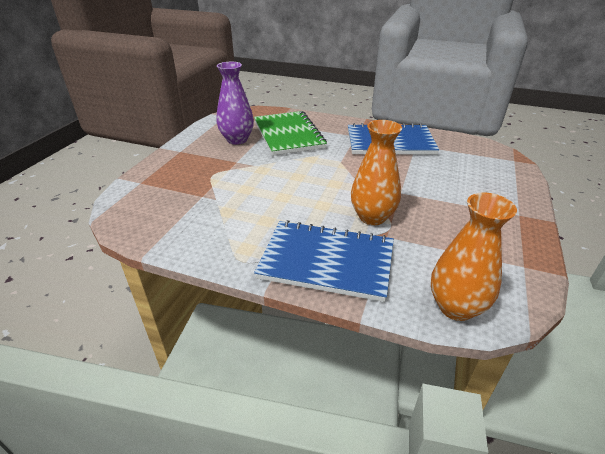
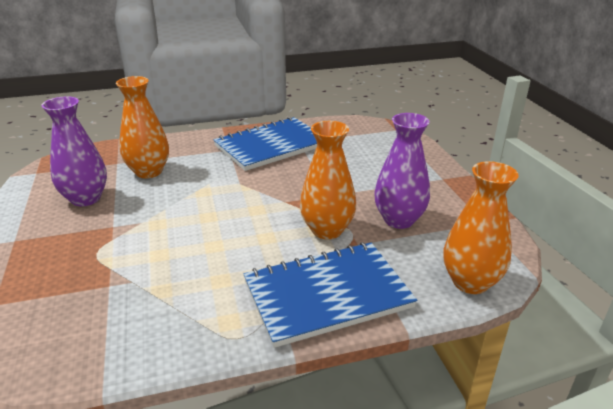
camera: 35 degrees left, 5 degrees down
(288, 135) = (149, 172): green notebook -> orange vase
(440, 232) = (399, 220): none -> purple vase

